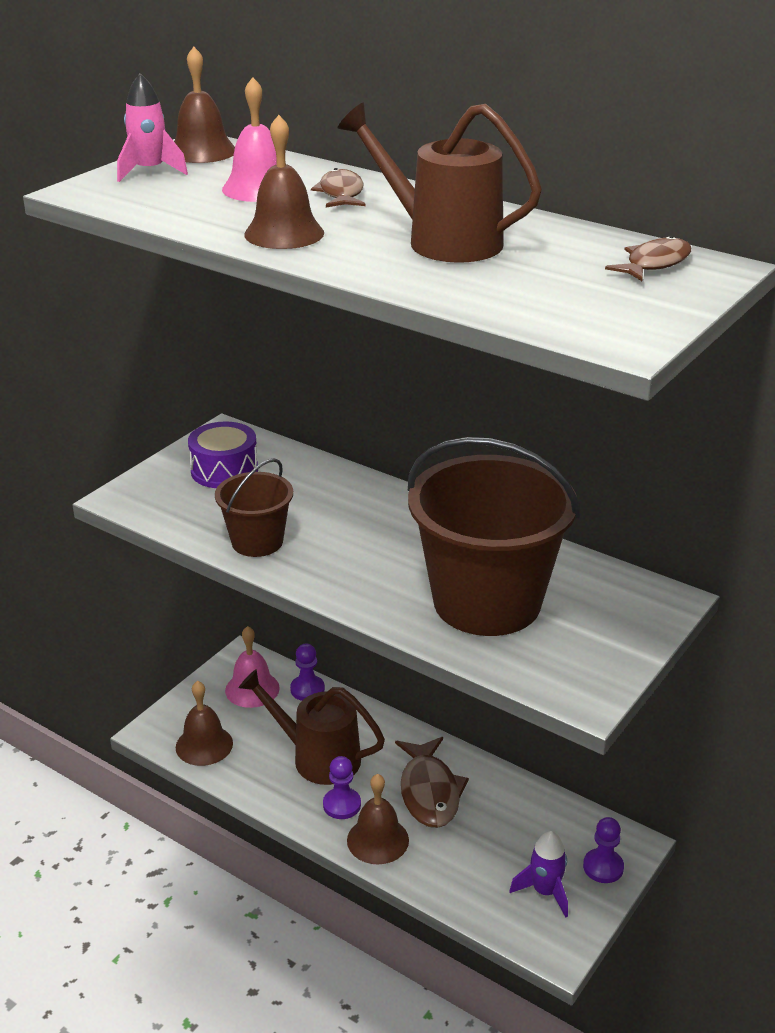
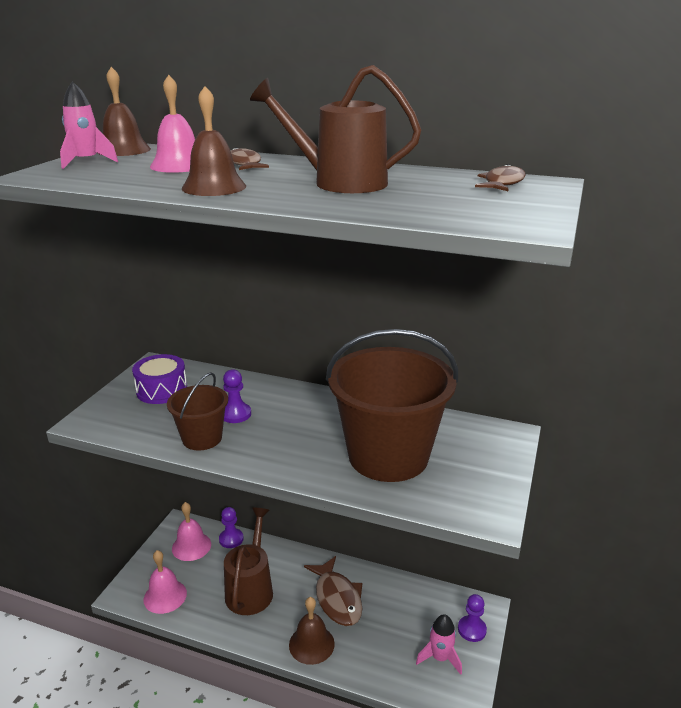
camera: 15 degrees left, 5 degrees down
(204, 745) = (165, 596): brown bell -> pink bell
(317, 757) = (251, 588): brown watering can -> brown watering can turned 90 degrees clockwise
(342, 805) = (278, 622): purple pawn -> purple pawn (235, 414)
(545, 891) = (440, 658): purple rocket -> pink rocket

